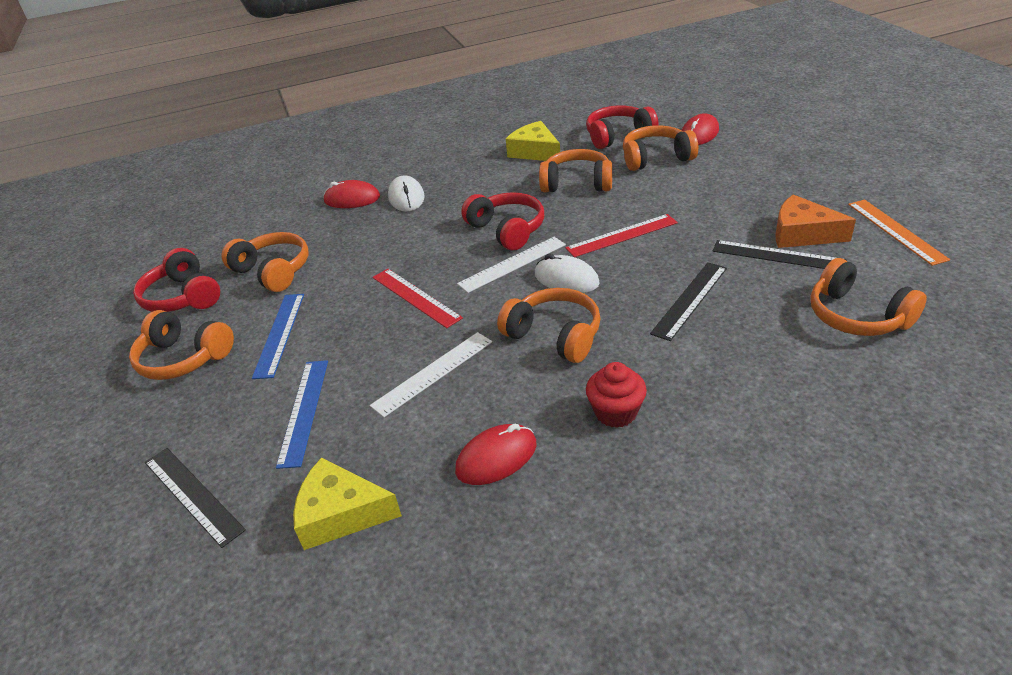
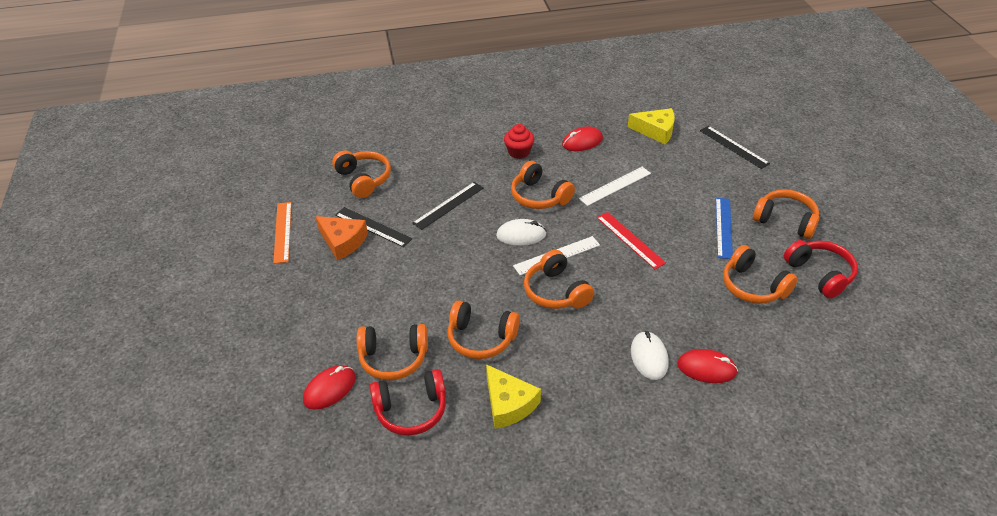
camera: 175 degrees left, 5 degrees up
(304, 411) = (689, 176): blue ruler -> none
(507, 230) = (556, 291): red headphones -> orange headphones
(566, 279) = (521, 235): white mouse -> white mouse turned 45 degrees counterclockwise
(622, 235) = (467, 266): red ruler -> none

